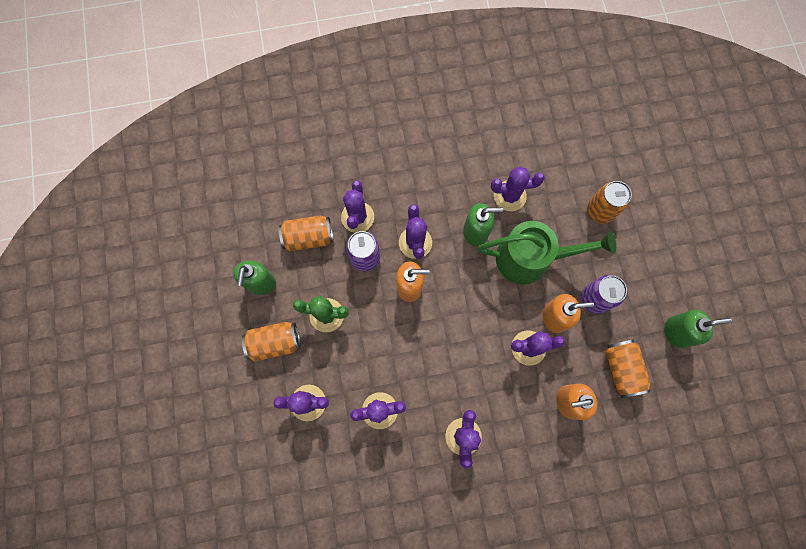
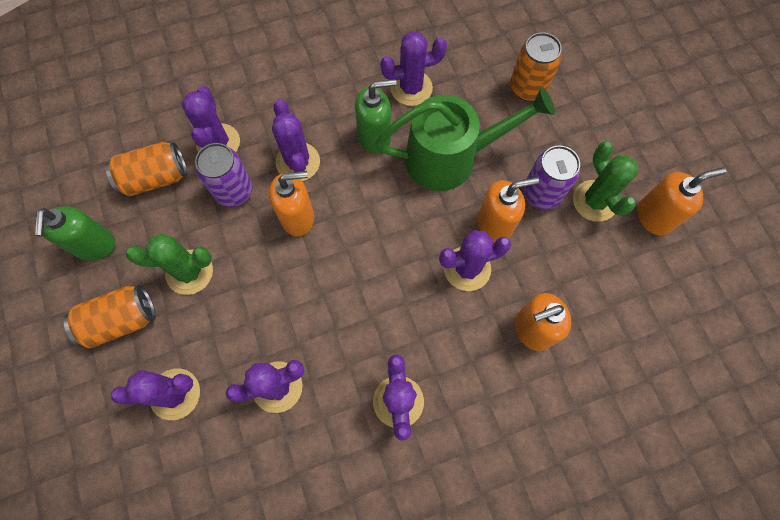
camera: 10 degrees left, 5 degrees down
(621, 369) = (594, 275): orange can -> none
(634, 312) = (595, 201): none -> green cactus
(676, 332) = (654, 216): green soap dispenser -> orange soap dispenser

